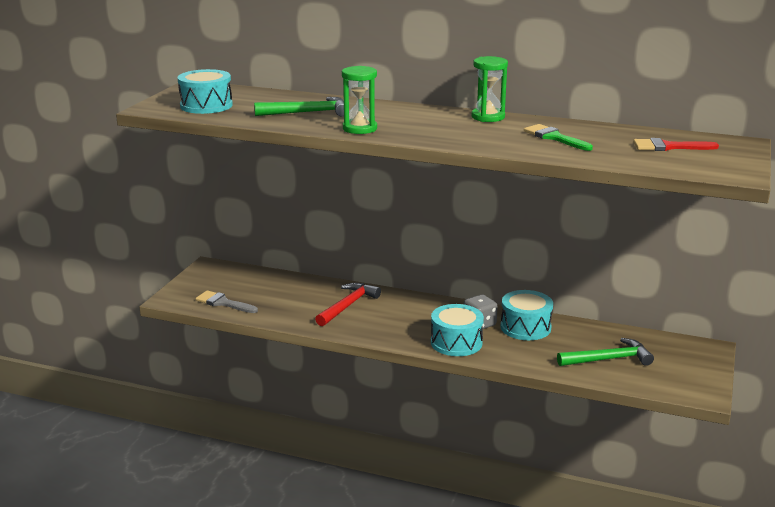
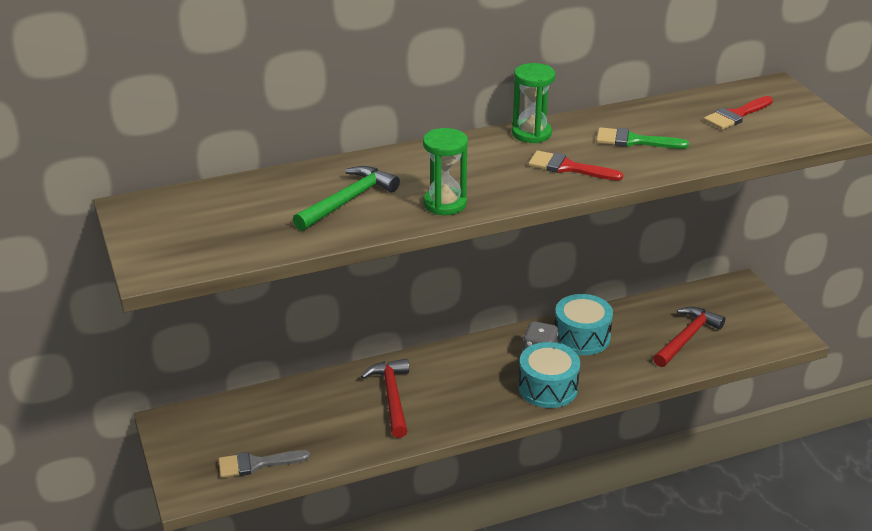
camera: 40 degrees left, 10 degrees up
(206, 105) = (212, 236): turquoise drum -> none
(477, 136) = (568, 167): none -> red brush
(608, 359) = (686, 338): green hammer -> red hammer

